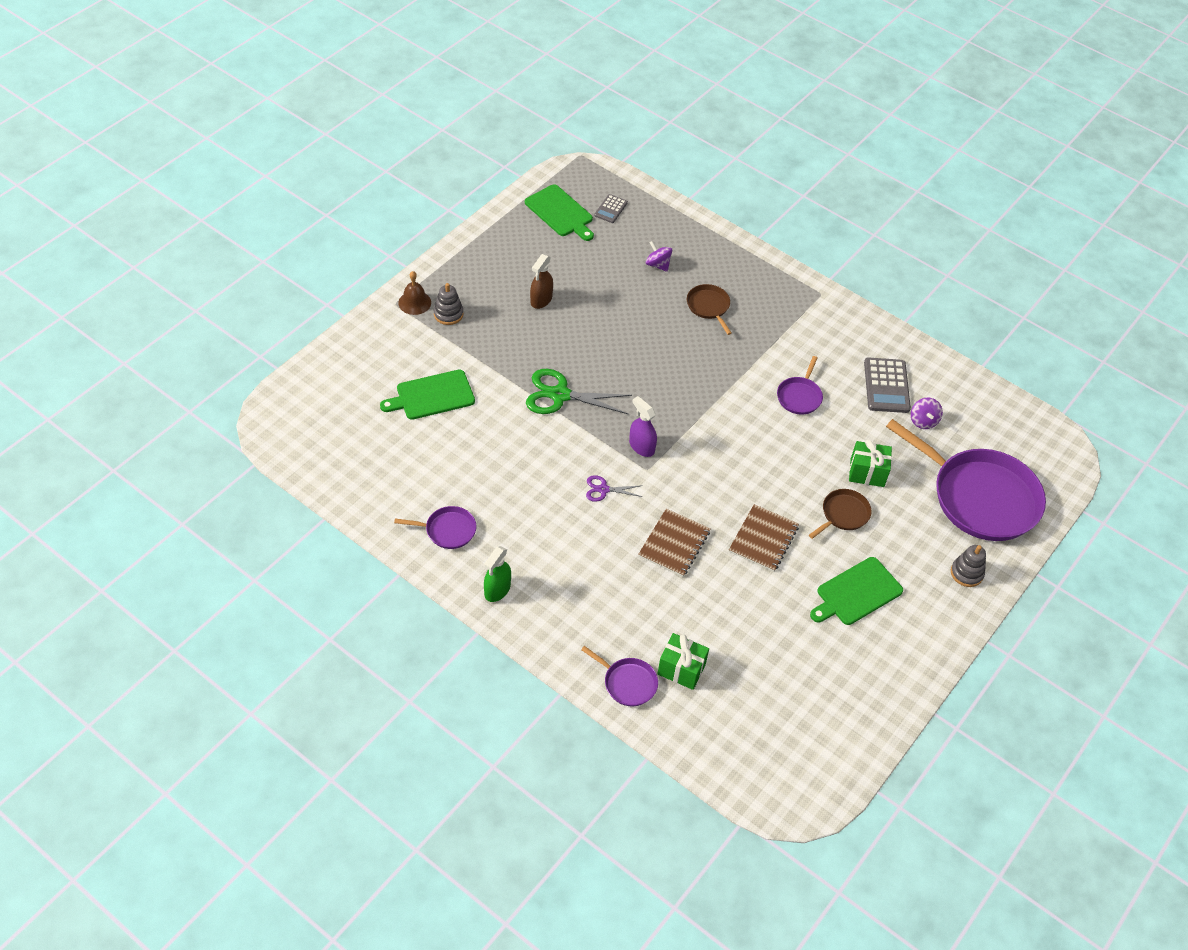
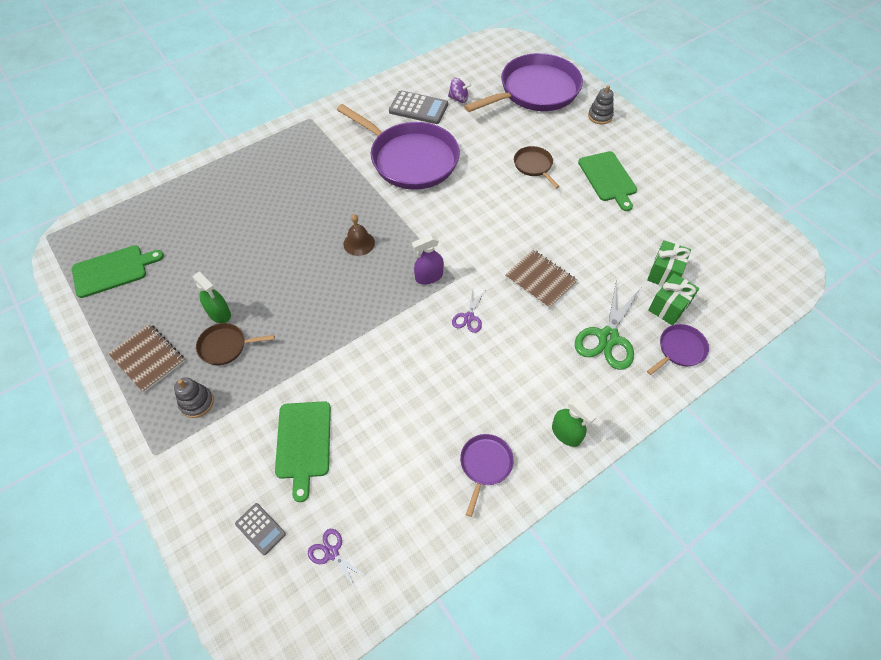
camera: 70 degrees left, 5 degrees up
(343, 439) = (332, 553): none -> purple scissors
(414, 302) = (163, 434): brown bell -> brown bell (359, 243)
(541, 300) = (219, 313): brown spray bottle -> green spray bottle
(560, 395) = (346, 325): green scissors -> green scissors (608, 337)
(610, 209) = (133, 230): grey calculator -> grey calculator (260, 529)
(658, 265) = (223, 212): purple spinning top -> none
(708, 306) = (290, 190): brown pan -> brown pan (225, 346)
(763, 539) = (547, 219): brown notebook -> brown notebook (148, 358)
(799, 396) = (410, 159): purple pan -> purple pan, size x2.26
(867, 473) = (498, 142): green gift -> green gift (664, 273)

